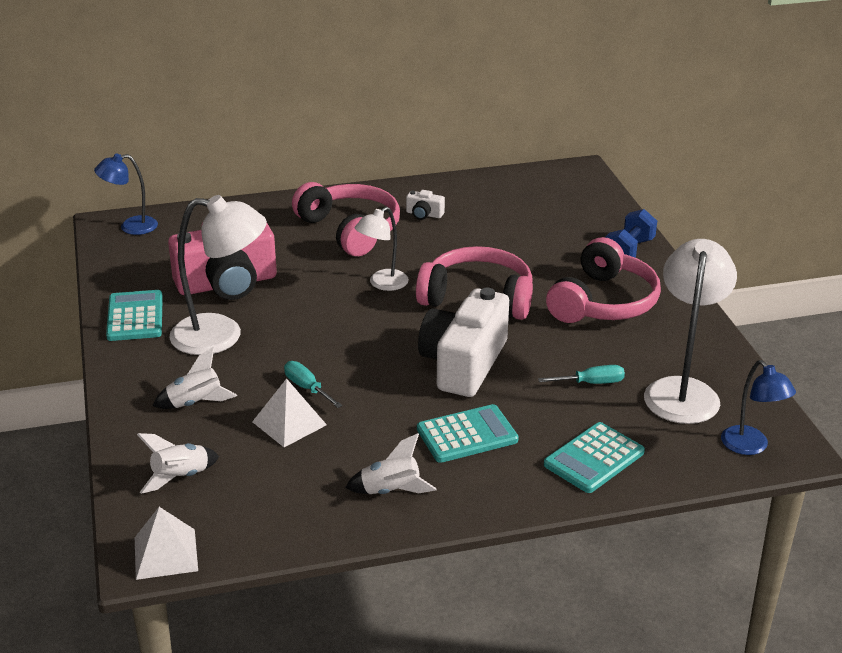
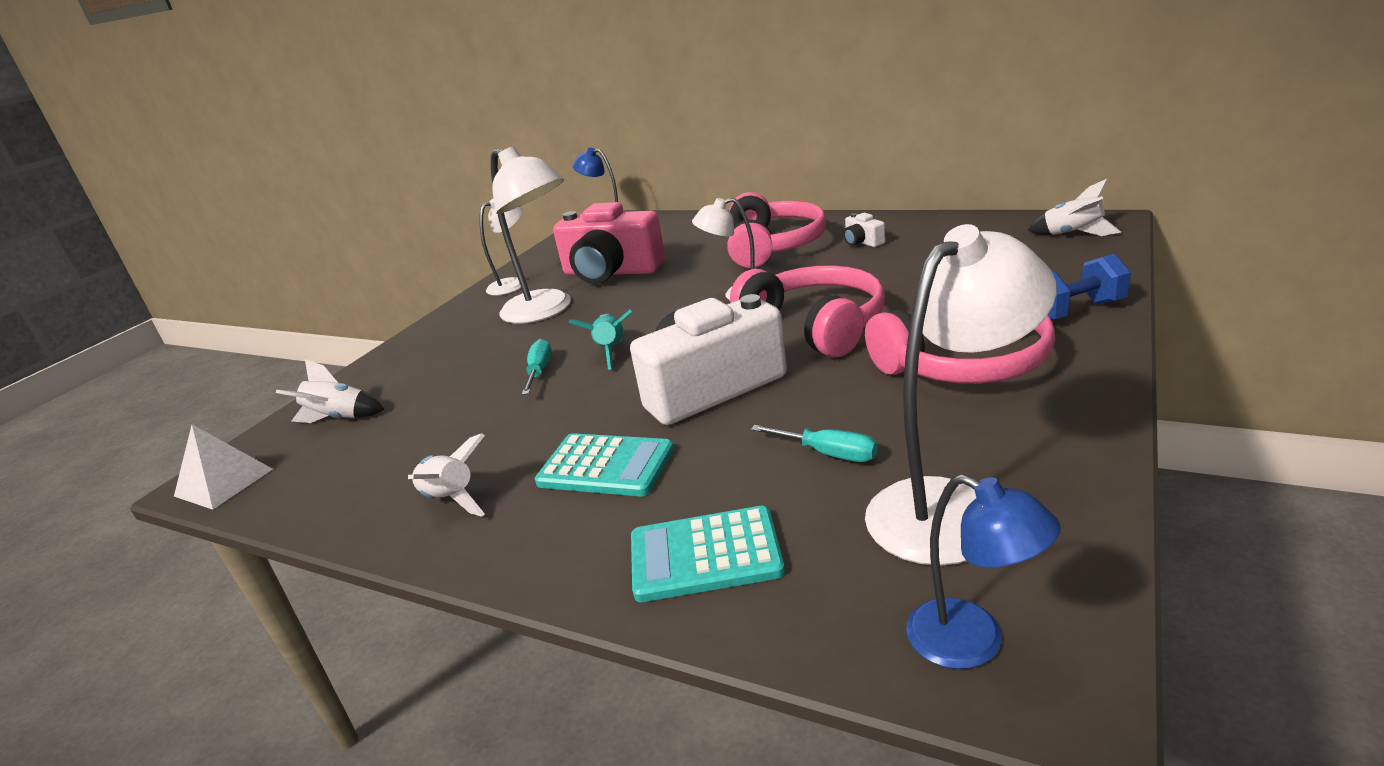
camera: 45 degrees right, 5 degrees down
(135, 317) = (513, 284): turquoise calculator -> white lamp
(195, 403) = (445, 360): white rocket -> white rocket (1073, 234)
(289, 423) = (479, 398): white pyramid -> none
(345, 356) = (611, 352): none -> turquoise rocket
(751, 447) = (973, 643): blue lamp -> blue lamp turned 60 degrees counterclockwise

